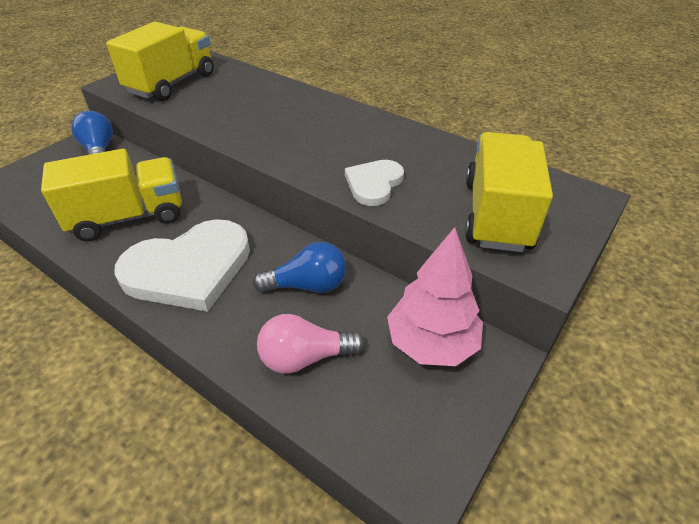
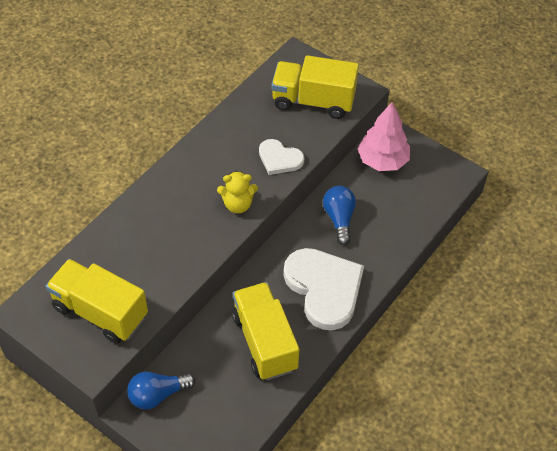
camera: 90 degrees left, 10 degrees up
(295, 153) = (238, 204): none -> yellow teddy bear
(305, 357) = (395, 219): pink light bulb -> none

